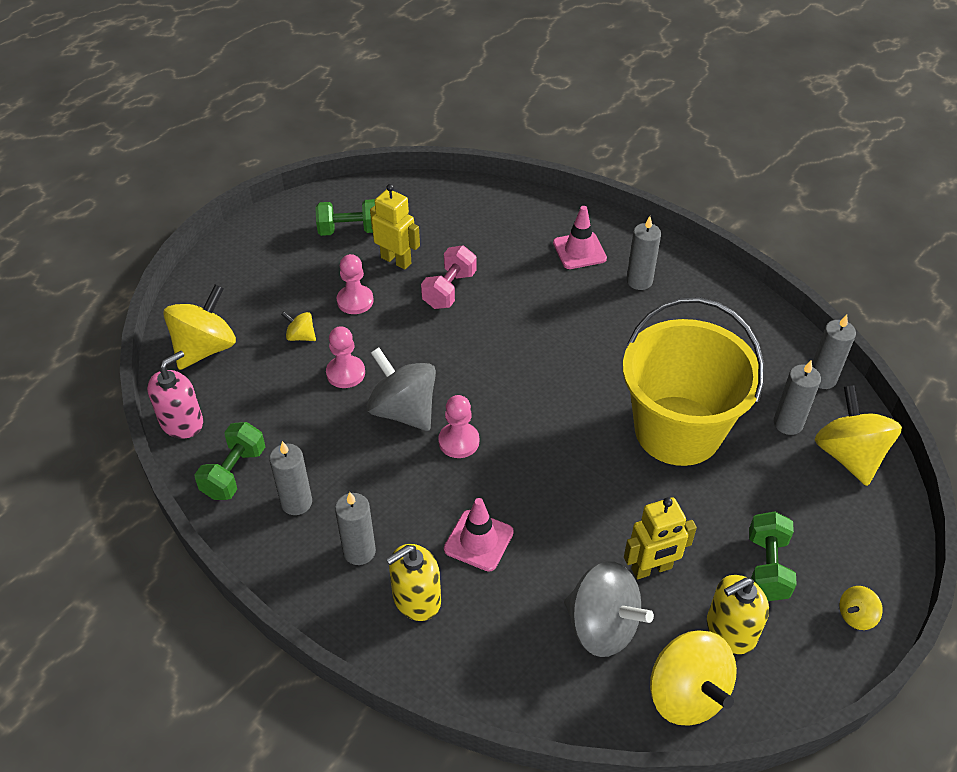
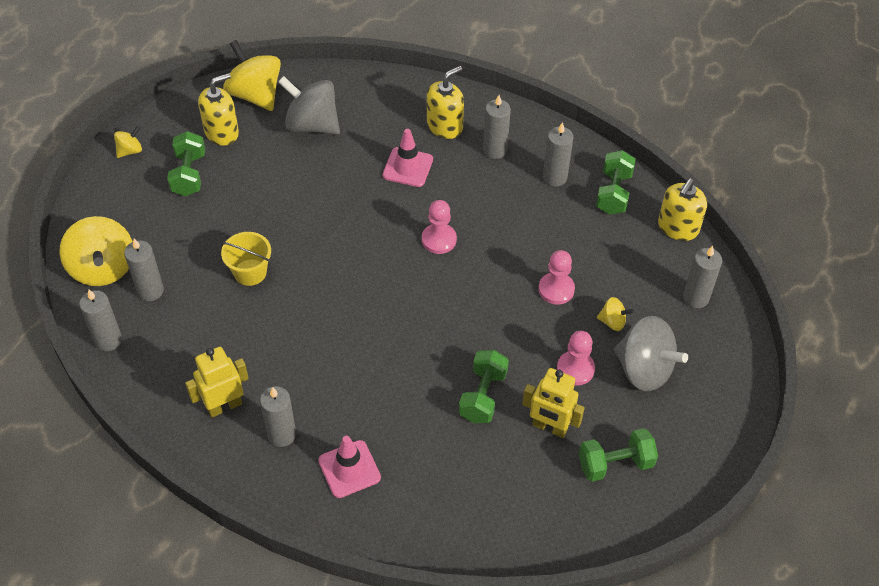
camera: 170 degrees right, 5 degrees up
(182, 422) = (678, 227): pink soap dispenser -> yellow soap dispenser
(205, 348) = (696, 298): yellow spinning top -> grey candle
(403, 410) = (493, 261): grey spinning top -> grey spinning top (644, 369)
(449, 290) = (482, 396): pink dumbbell -> green dumbbell
(651, 569) = (276, 163): yellow robot -> yellow robot (224, 406)
(677, 430) = (250, 272): yellow bucket -> yellow bucket, size x0.43

